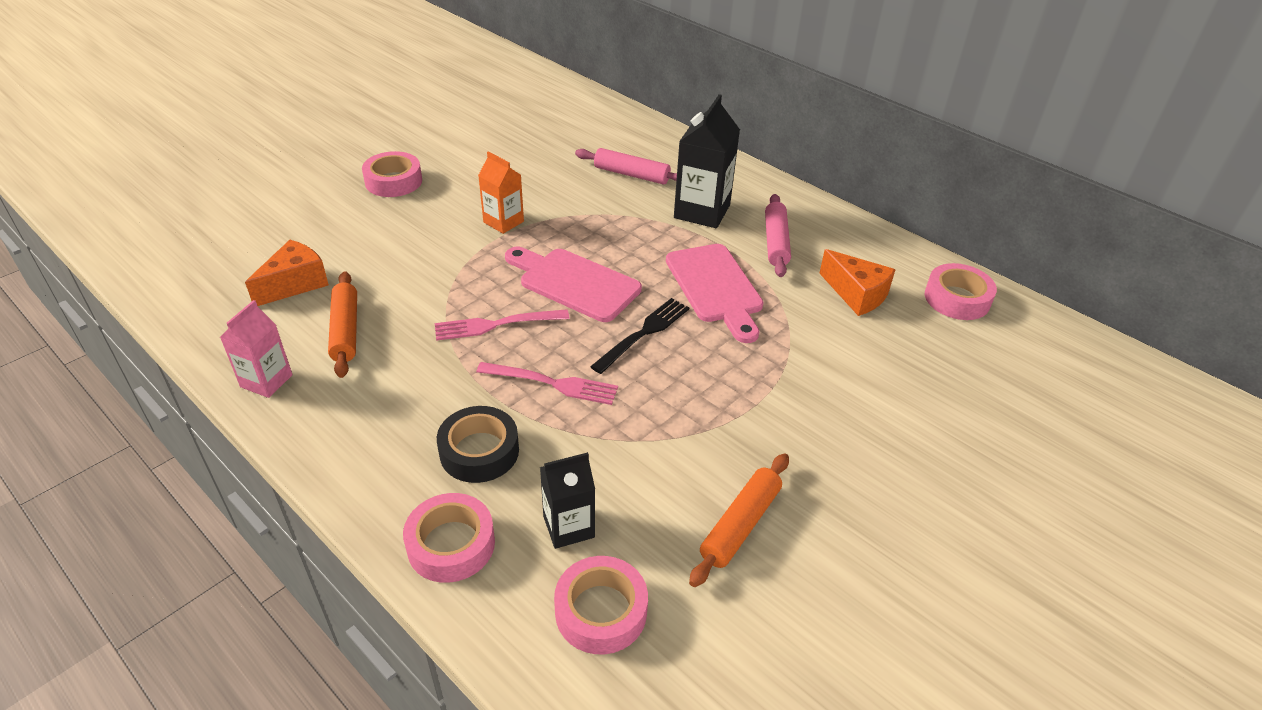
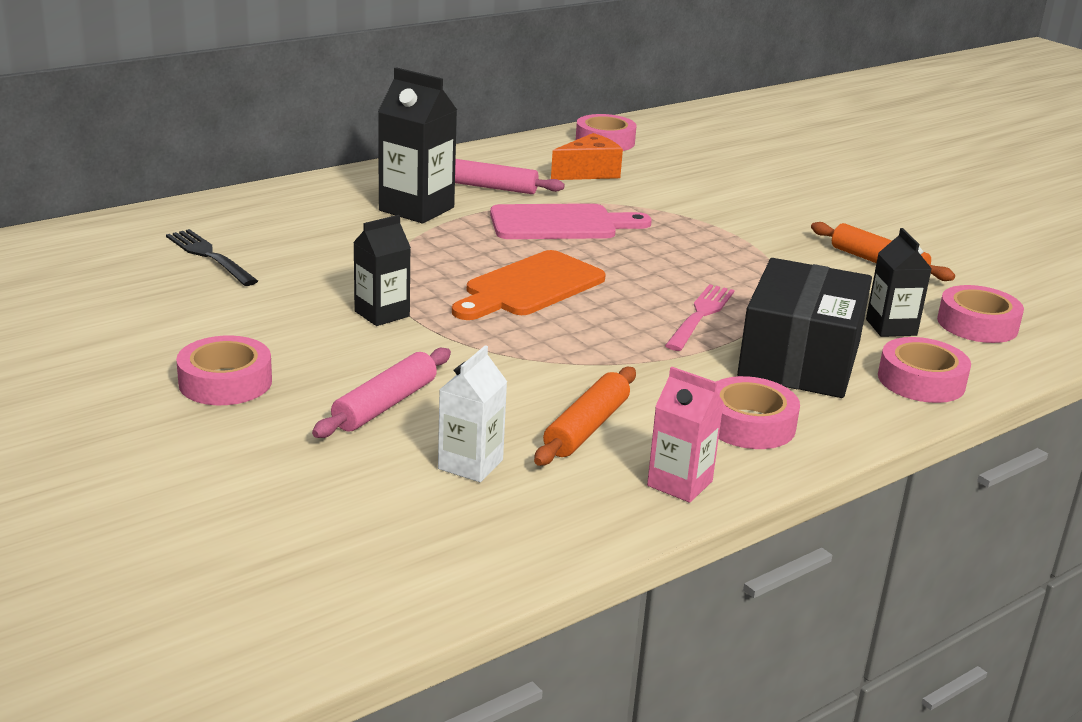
camera: 80 degrees left, 15 degrees down
(295, 284) = (470, 464): orange cheese -> white carton
(345, 330) = (587, 428): orange rolling pin -> orange rolling pin turned 60 degrees counterclockwise
(355, 417) = (749, 424): none -> pink tape
(479, 451) = (799, 359): black tape -> black box
(496, 325) = (596, 335): pink fork -> none
(503, 222) = (382, 314): orange carton -> black carton
(574, 283) = (530, 287): pink cutting board -> orange cutting board
(632, 174) = (313, 231): pink rolling pin -> pink rolling pin (385, 404)
(643, 333) = (627, 265): black fork -> black fork (209, 256)

